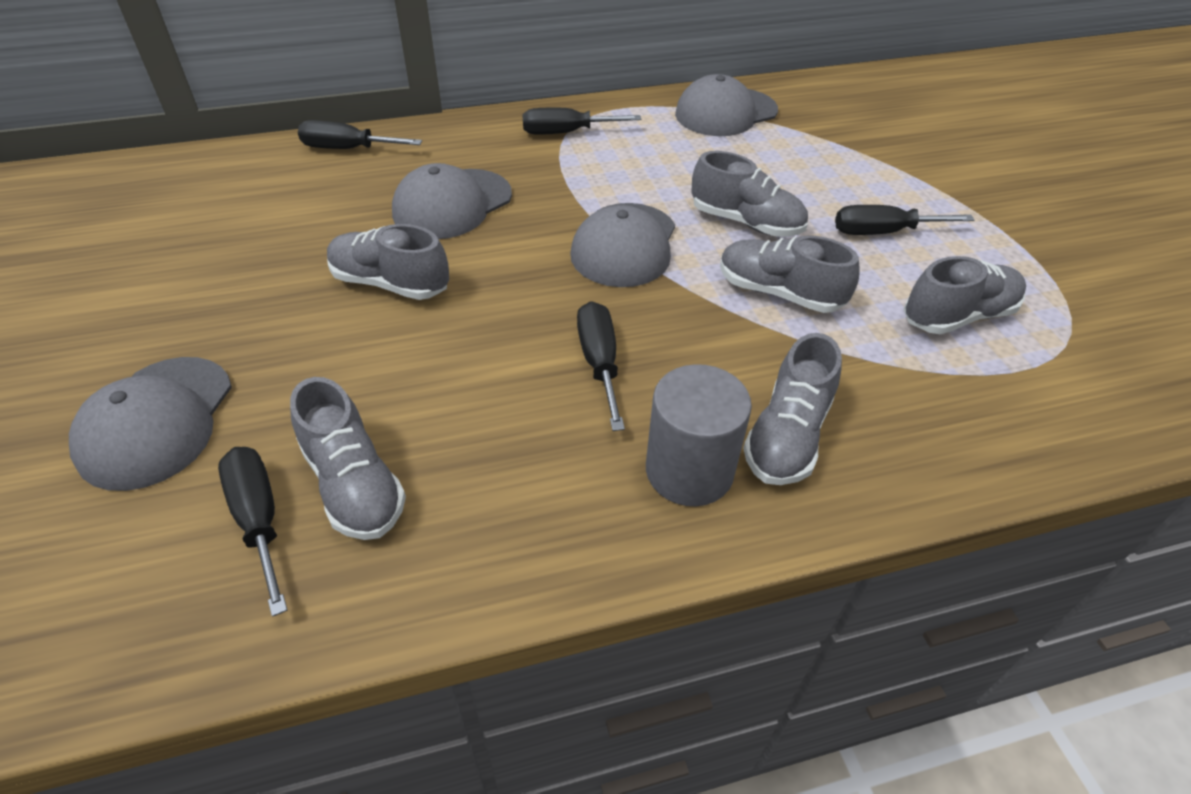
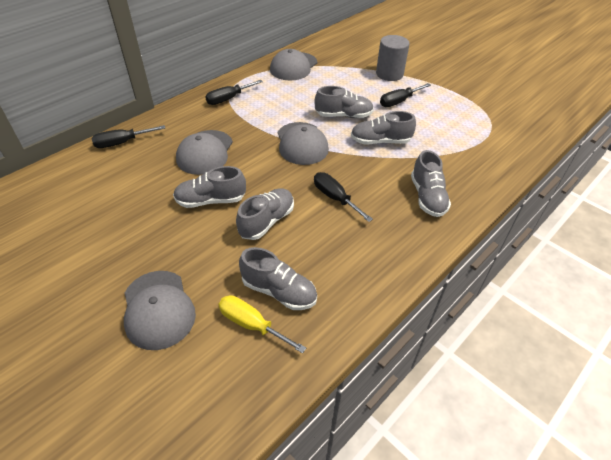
camera: 30 degrees left, 0 degrees up
(259, 519) = (251, 324): black screwdriver -> yellow screwdriver
(689, 471) = (404, 225): grey cylinder -> grey cylinder (389, 74)
(957, 316) = (450, 127): grey shoe -> grey shoe (267, 221)

